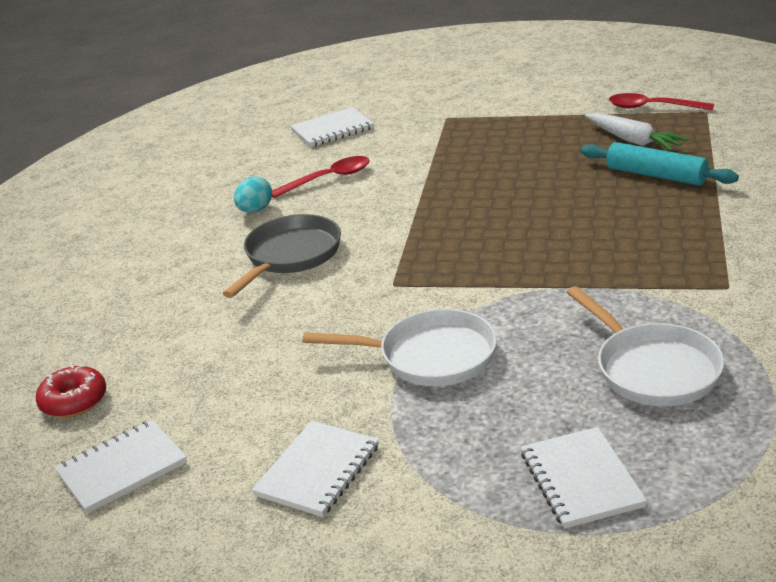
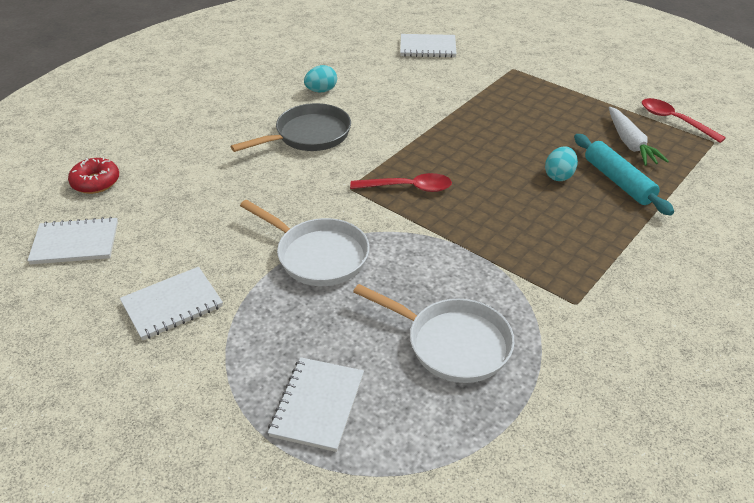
camera: 25 degrees right, 10 degrees up
(328, 179) = (388, 86): red spoon -> red spoon (408, 188)
(596, 192) = (559, 176): none -> turquoise egg
(652, 369) = (452, 344): white pan -> white pan turned 60 degrees counterclockwise

